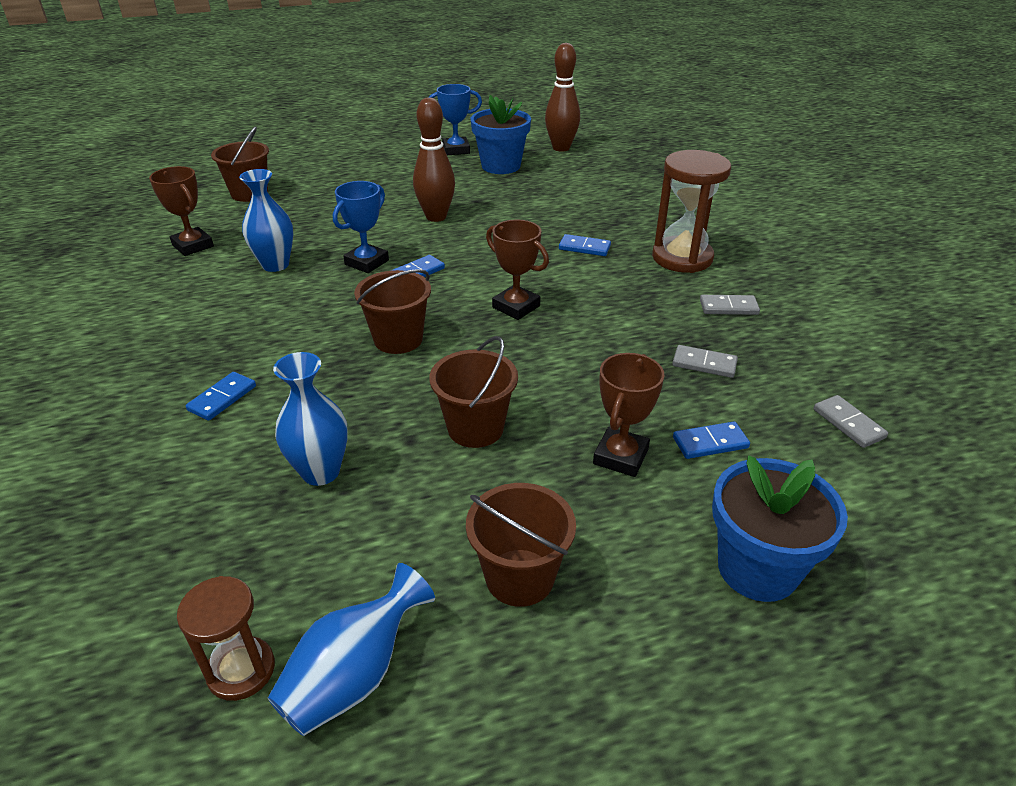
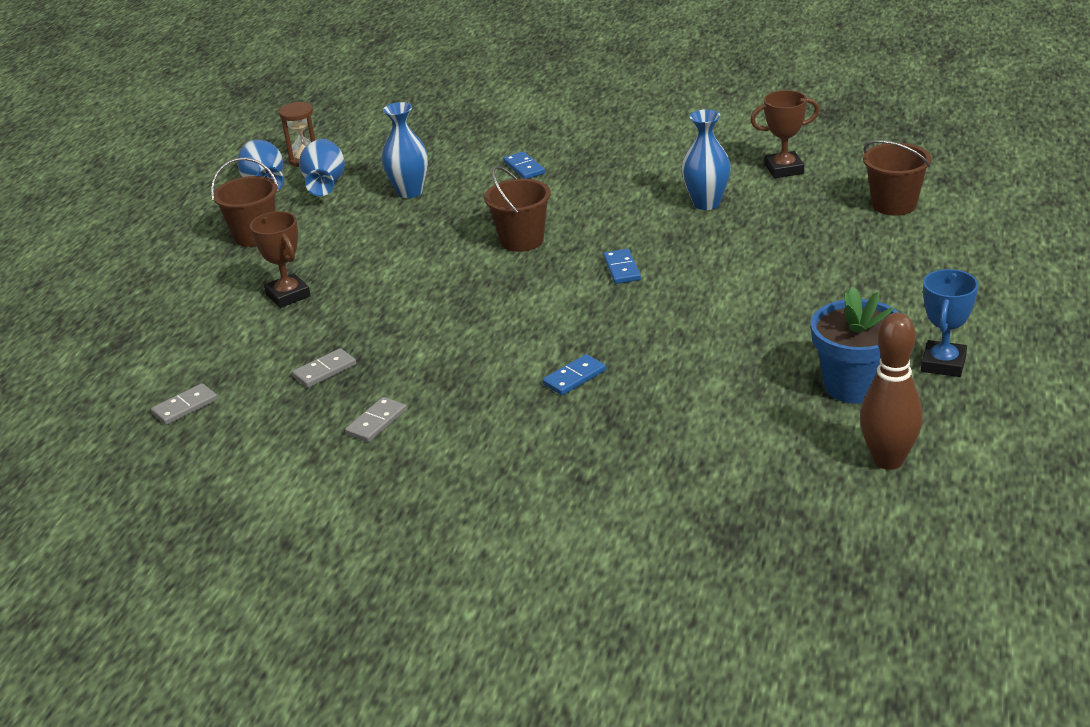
camera: 125 degrees right, 5 degrees down
(328, 582) = (325, 184): none -> blue vase
(367, 262) = (667, 247): blue trophy -> none
(436, 217) = (735, 303): brown bowling pin -> none
(475, 428) = (382, 249): brown bucket -> none
(516, 307) = (508, 305): brown trophy -> none
(682, 258) = (488, 435): brown hourglass -> none
(710, 443) = (251, 335): blue domino -> none
(757, 568) = (155, 310): blue flower pot -> none
(848, 423) = (185, 407): grey domino -> grey domino turned 45 degrees counterclockwise

